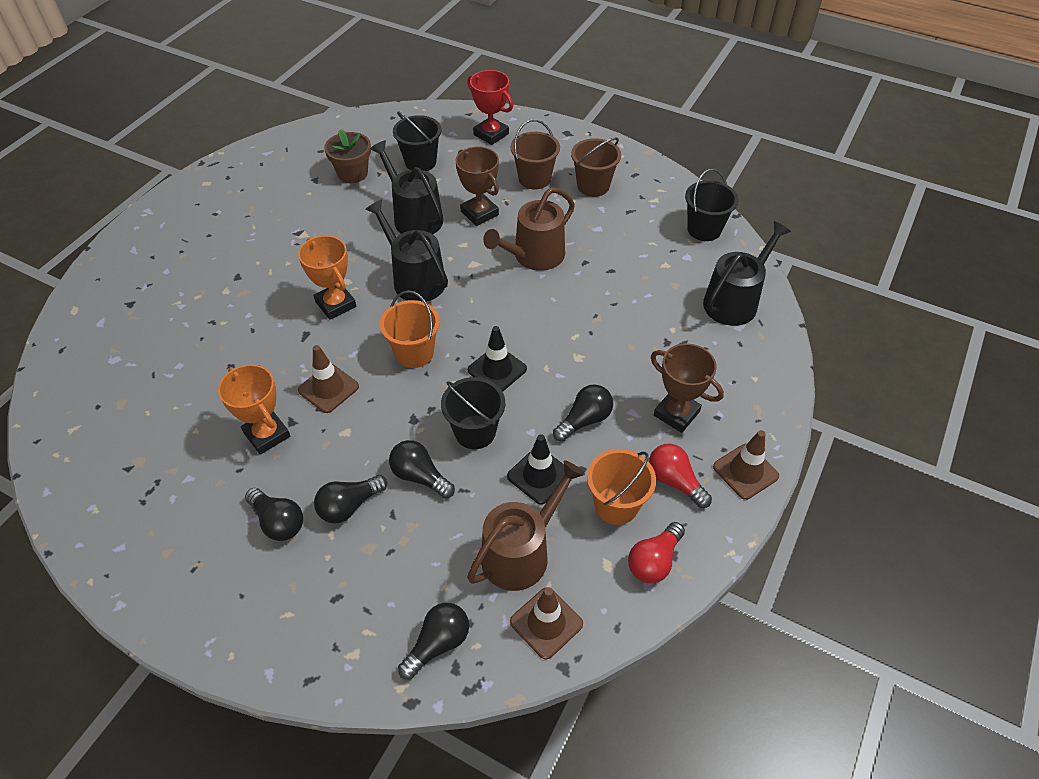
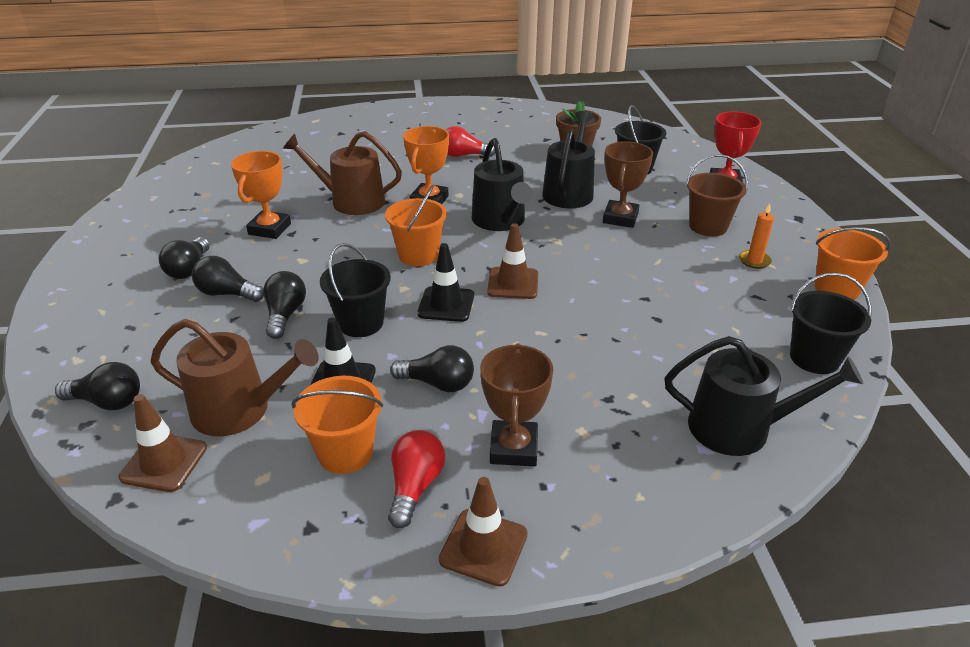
camera: 55 degrees right, 15 degrees down
(328, 388) = (339, 234): brown traffic cone -> brown traffic cone (513, 283)
(415, 279) = (500, 221): black watering can -> black watering can turned 150 degrees clockwise
(534, 256) = (610, 267): brown watering can -> brown watering can (351, 201)
(593, 186) = (754, 261): brown bucket -> orange candle
(653, 173) = (836, 289): none -> orange bucket
(654, 561) = (290, 515): red light bulb -> red light bulb (464, 155)

